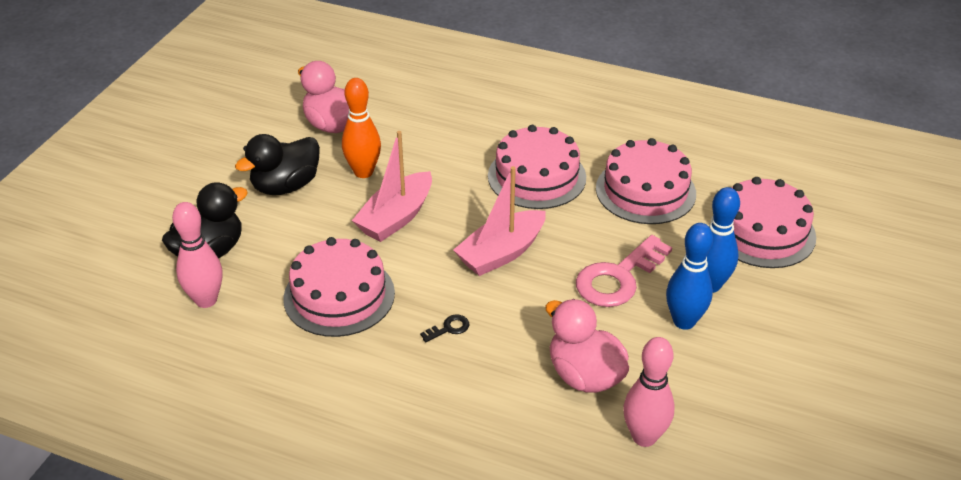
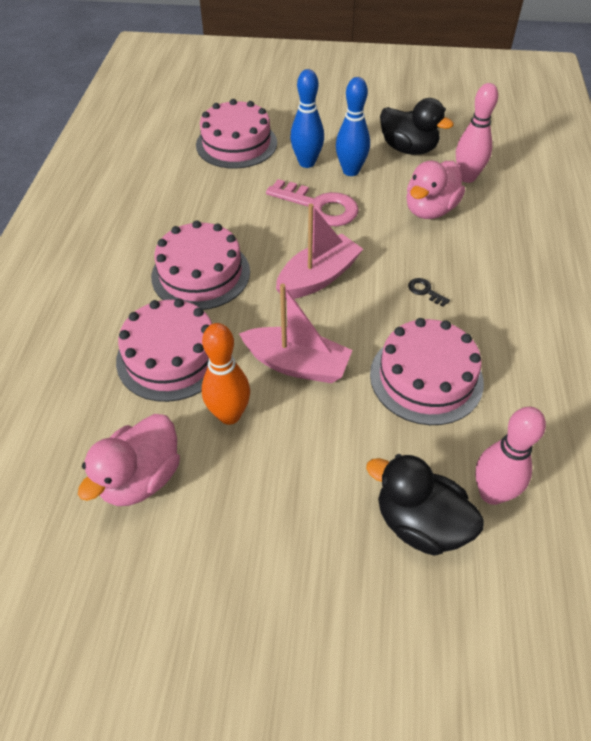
camera: 105 degrees left, 10 degrees up
(286, 186) = (277, 486): black duck -> black duck (408, 149)
(501, 253) = (318, 277): pink boat -> pink boat turned 75 degrees counterclockwise
(645, 191) = (203, 205): pink cake -> pink cake (171, 356)

